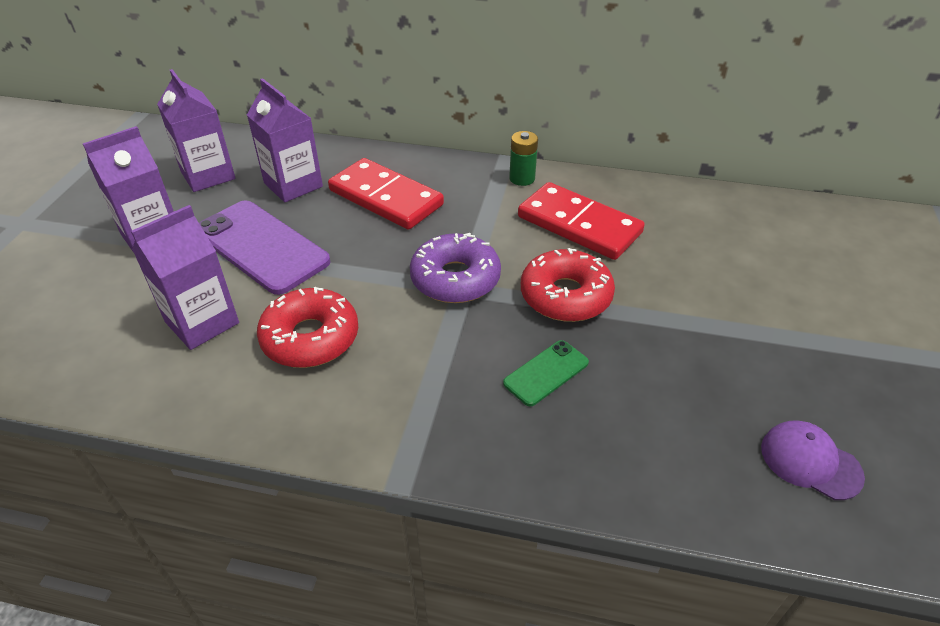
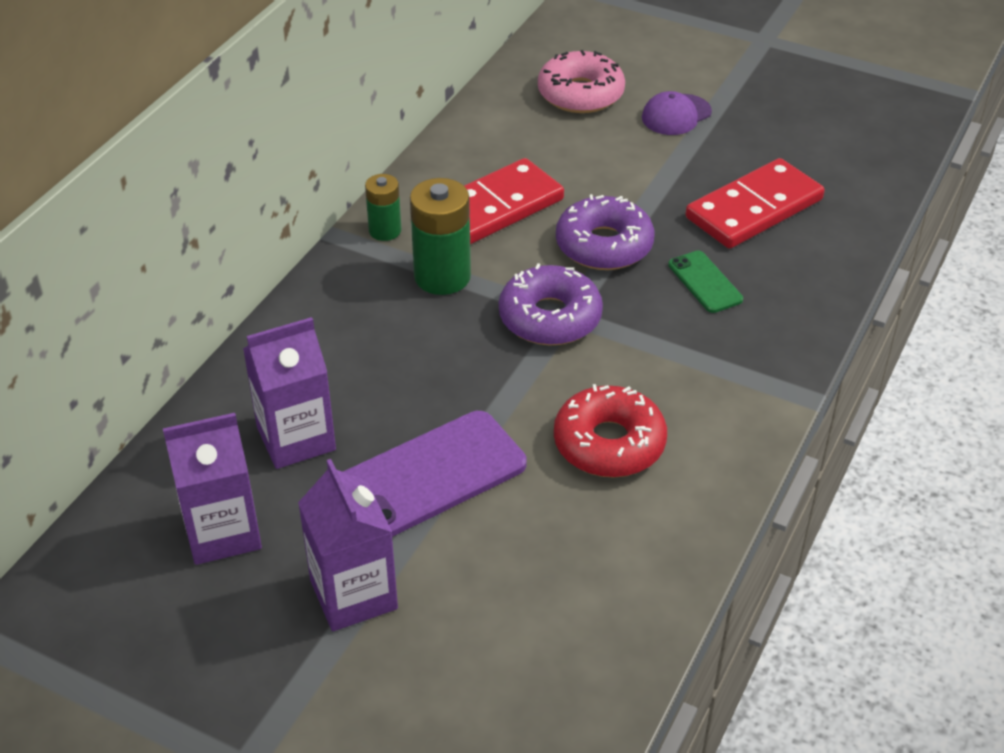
camera: 75 degrees left, 0 degrees up
(202, 322) = (554, 538): purple carton -> none
(386, 198) = (370, 352): red domino -> red domino (754, 209)
(481, 214) = (442, 277): none -> green battery
(565, 296) = (604, 245): red donut -> purple donut
(779, 247) = (580, 94): none -> pink donut
(810, 462) = (831, 167): purple cap -> purple cap (676, 115)

